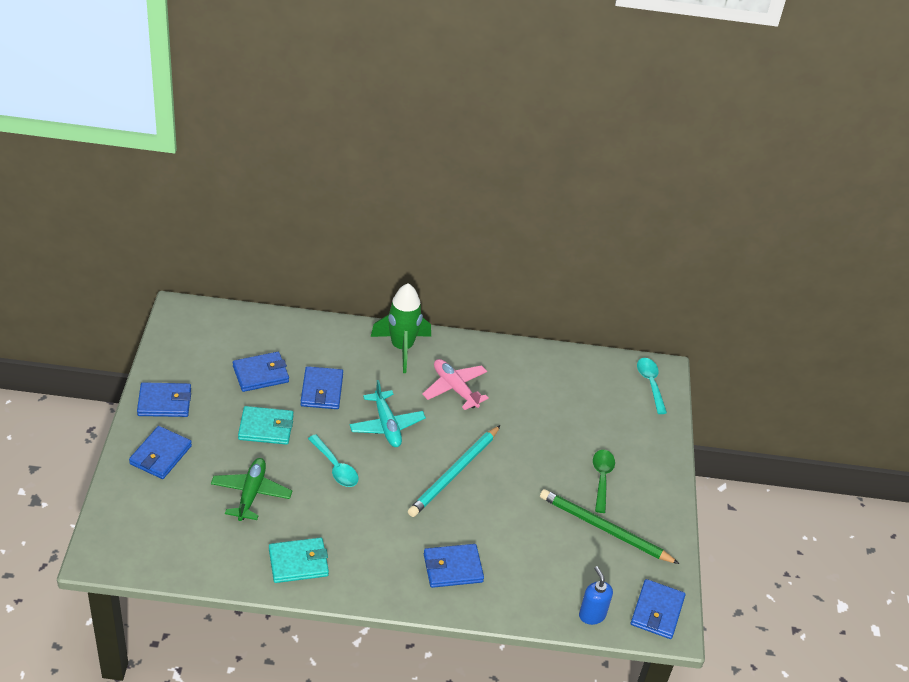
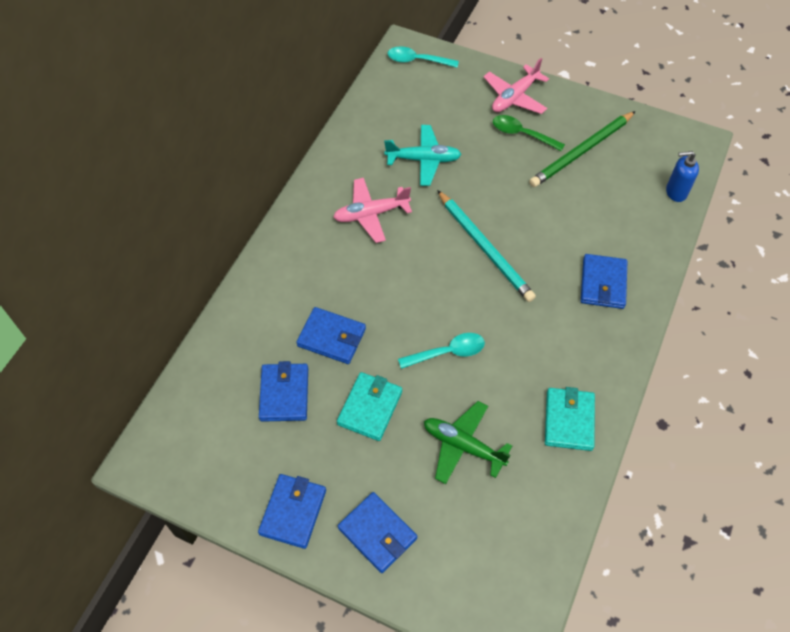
camera: 65 degrees left, 15 degrees up
(386, 425) = (402, 289): turquoise plane -> turquoise plane (423, 160)
(402, 347) = (295, 244): green rocket -> none
(646, 465) = (514, 97): none -> pink plane
(657, 611) = (679, 145): blue wallet -> none

